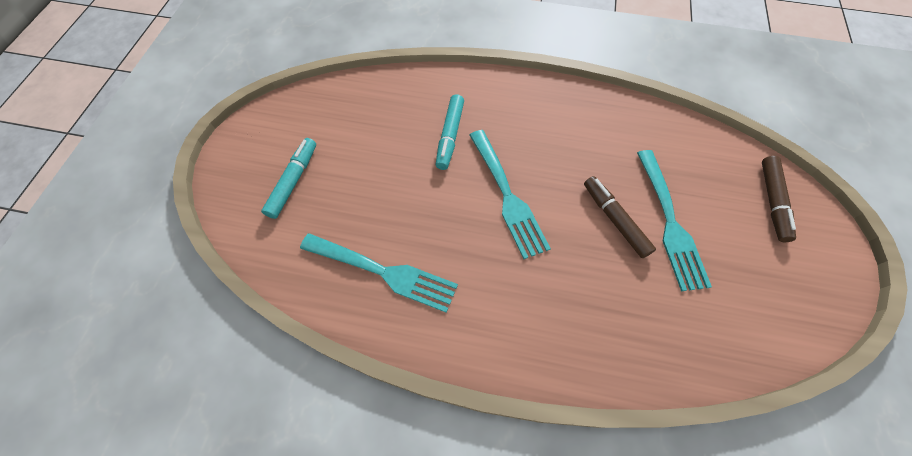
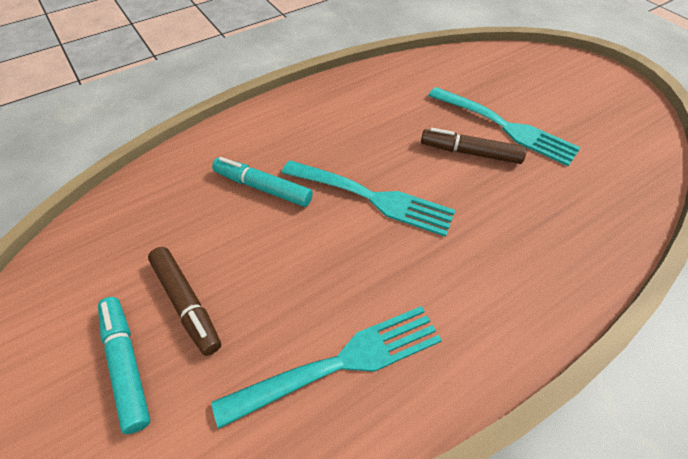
camera: 45 degrees left, 10 degrees down
(449, 136) = (263, 187): turquoise marker -> turquoise marker turned 150 degrees clockwise
(772, 202) = (541, 70): brown marker -> brown marker (186, 303)

